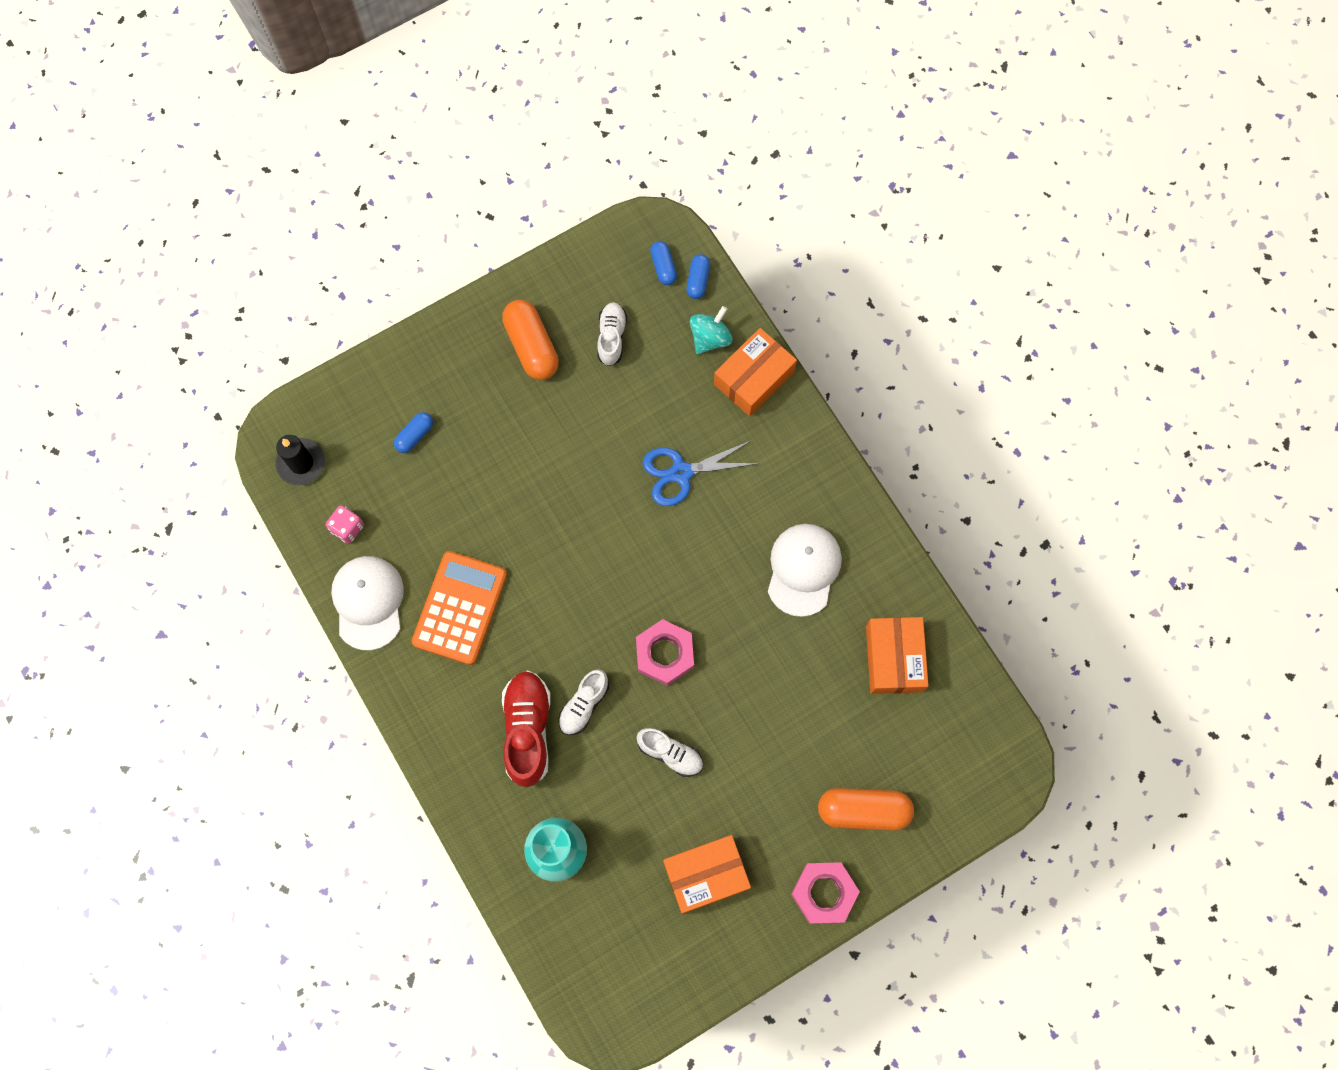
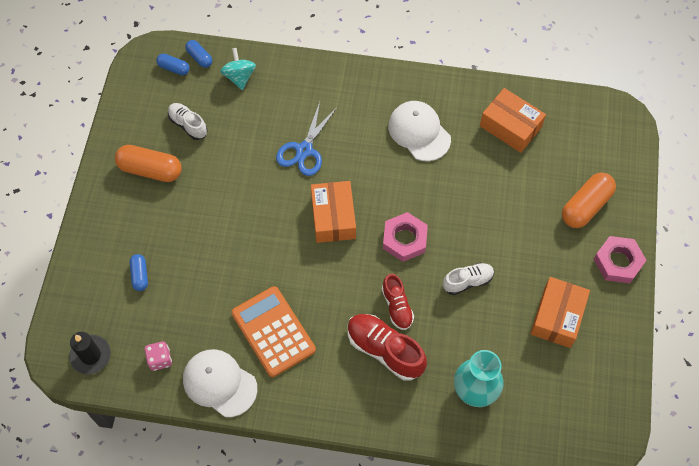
camera: 50 degrees left, 10 degrees down
(584, 705) = (397, 306): white shoe -> red shoe
(754, 378) = (284, 73): orange box -> orange box (333, 217)

